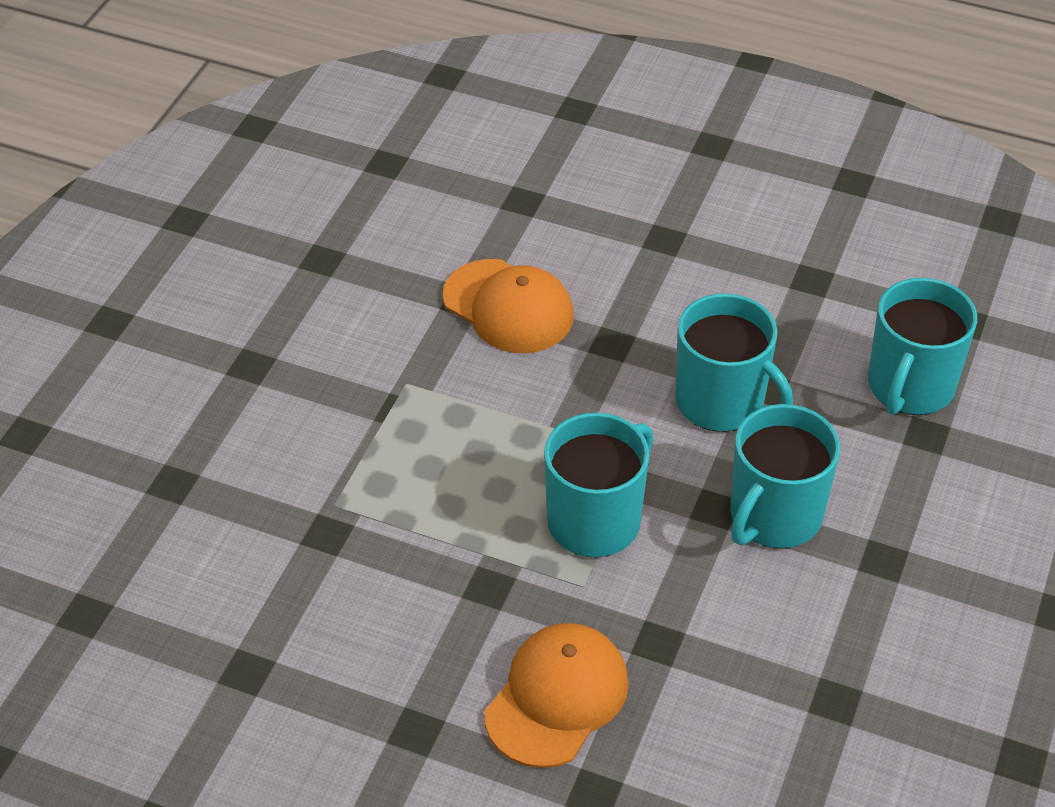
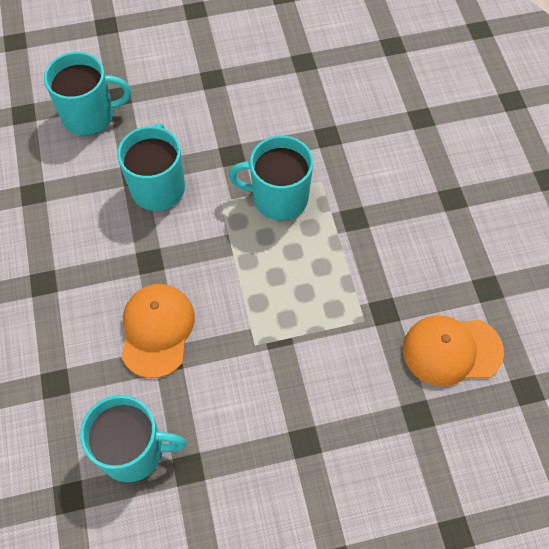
camera: 125 degrees left, 15 degrees up
(557, 698) = (389, 156): orange cap -> orange cap (451, 350)
(774, 516) = (218, 129): turquoise mug -> turquoise mug (133, 450)

